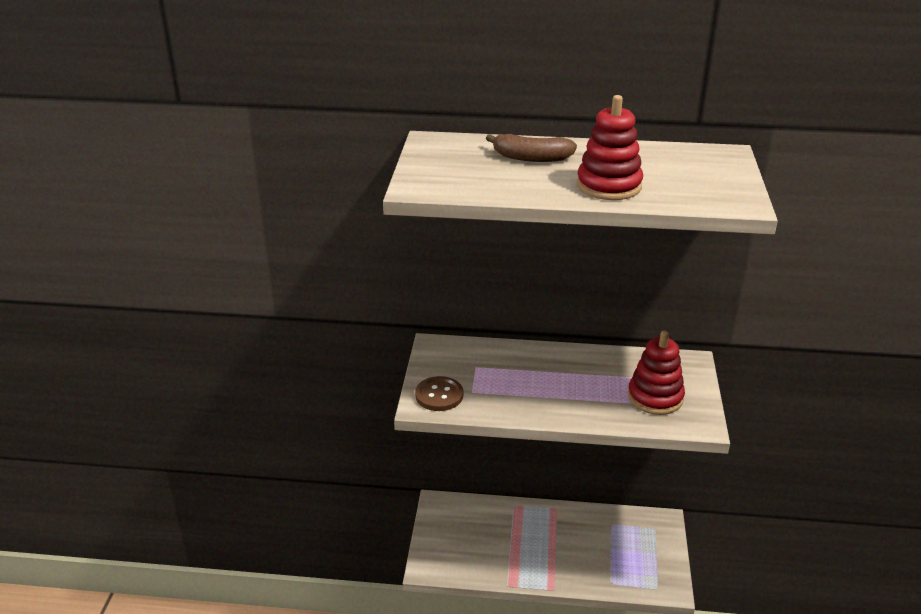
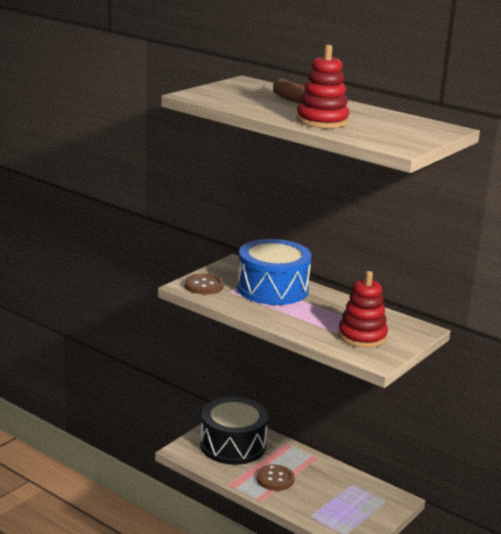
camera: 30 degrees right, 10 degrees down
(470, 533) = (233, 445): none -> black drum
(509, 368) = (272, 289): none -> blue drum
(543, 555) = (275, 479): none -> brown button

